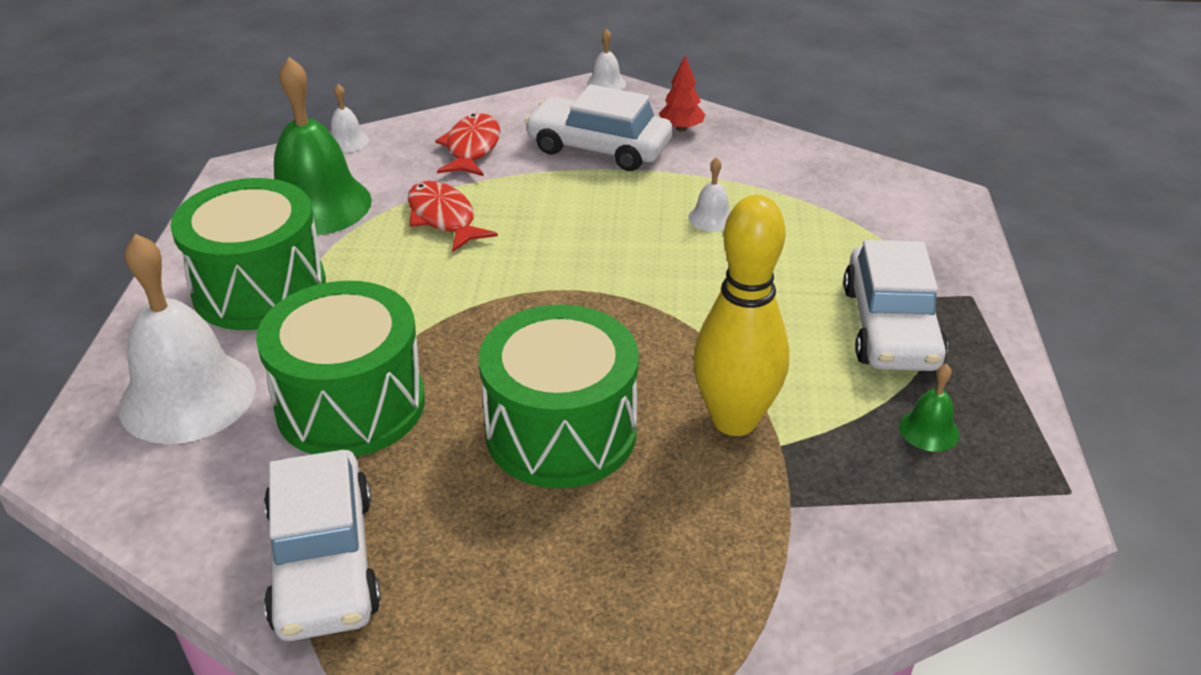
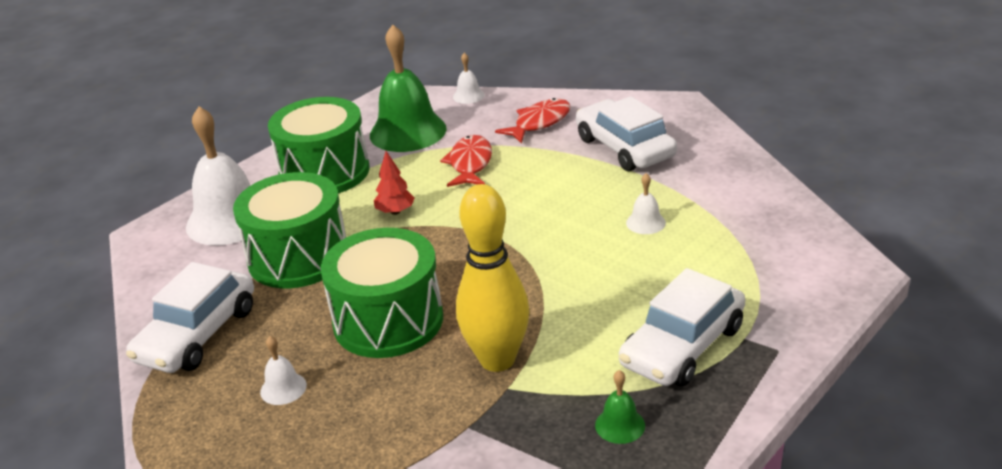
camera: 40 degrees right, 5 degrees down
(606, 84) = (685, 102): white bell -> white bell (283, 388)
(681, 128) = (702, 151): red tree -> red tree (395, 212)

